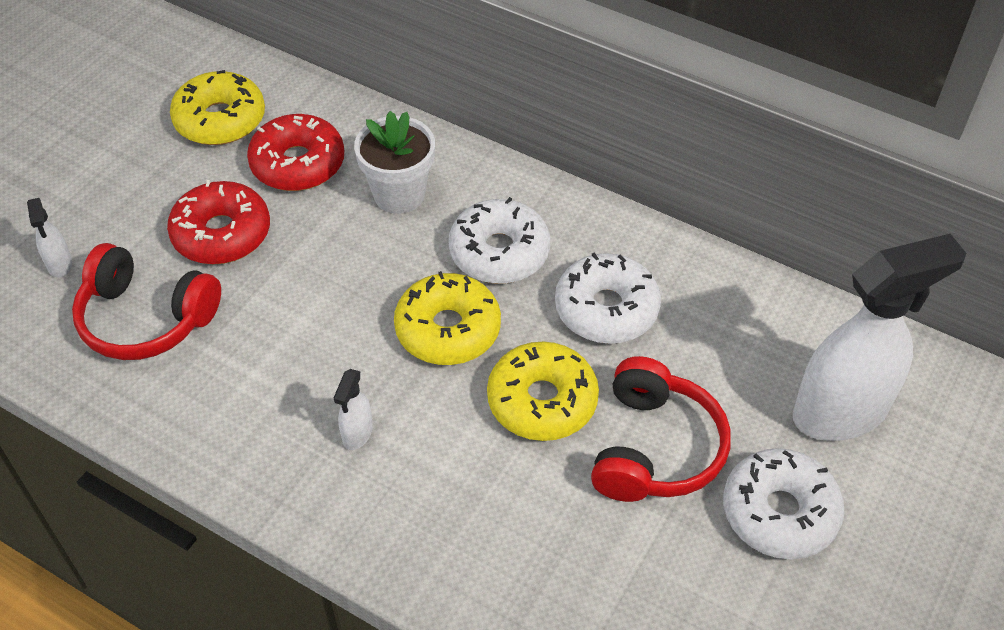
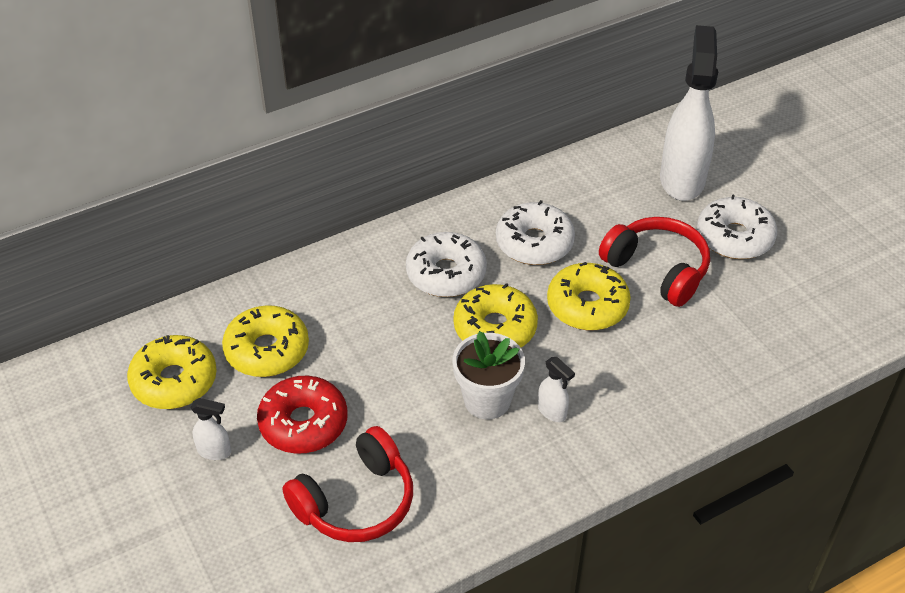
camera: 60 degrees left, 5 degrees down
(59, 264) = (252, 543): white spray bottle -> white spray bottle (215, 451)
(298, 164) = (267, 350): red donut -> yellow donut
(399, 194) = (348, 304): white flower pot -> white flower pot (487, 400)

